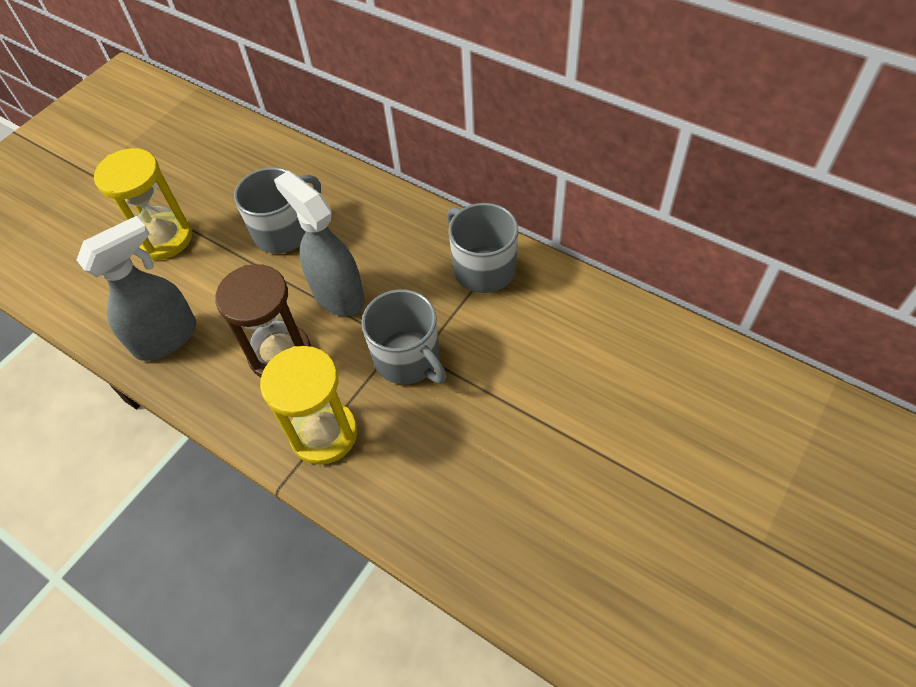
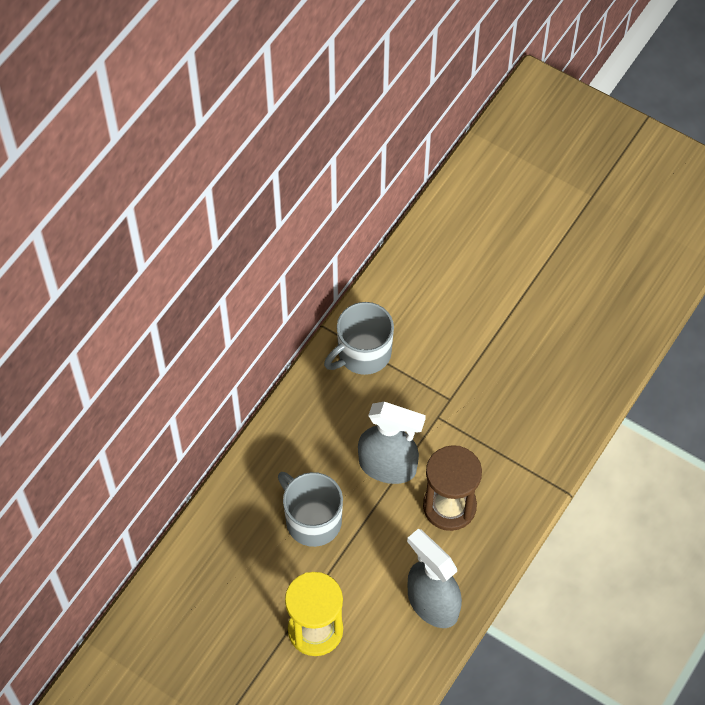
camera: 95 degrees left, 5 degrees up
(324, 434) = (523, 465): yellow hourglass -> none
(337, 295) = (388, 466): grey spray bottle -> grey spray bottle turned 120 degrees counterclockwise
(408, 359) = (454, 408): grey mug -> none

